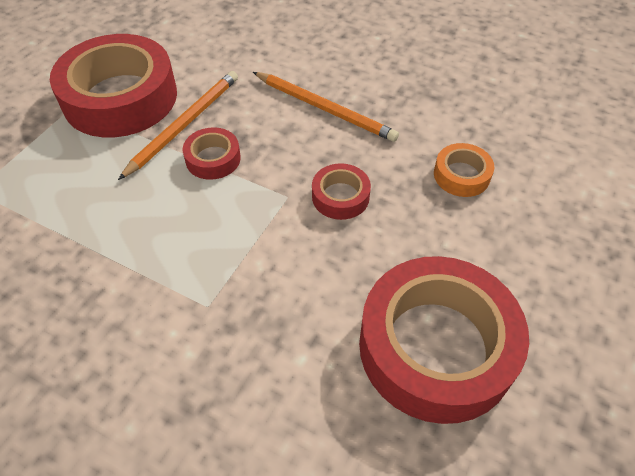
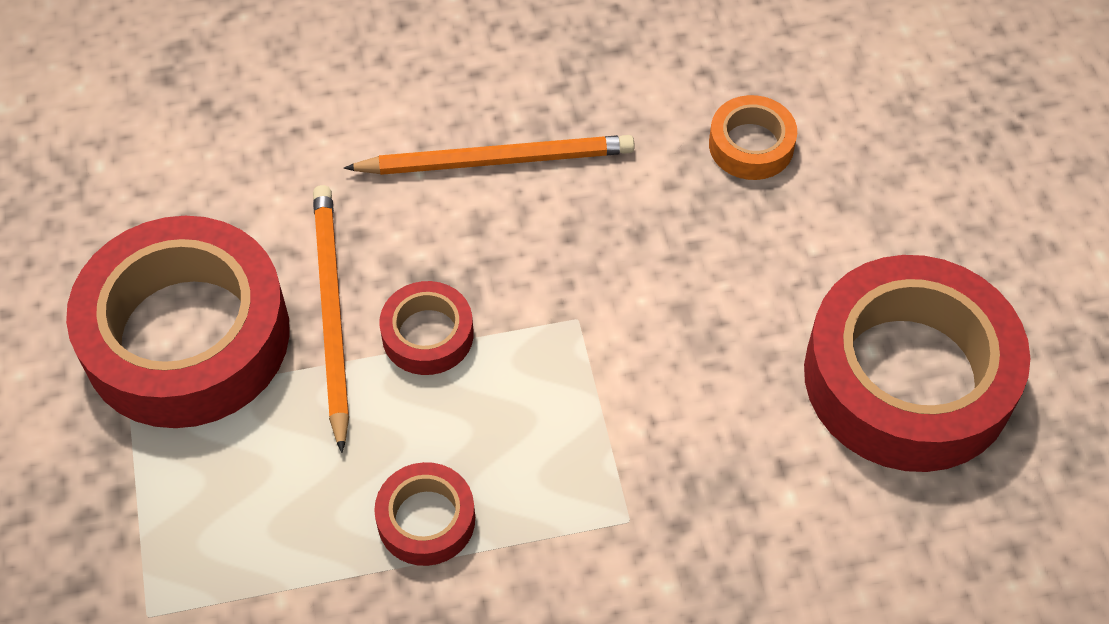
camera: 40 degrees left, 5 degrees up
(340, 196) = (640, 273): red tape -> red tape (426, 519)

